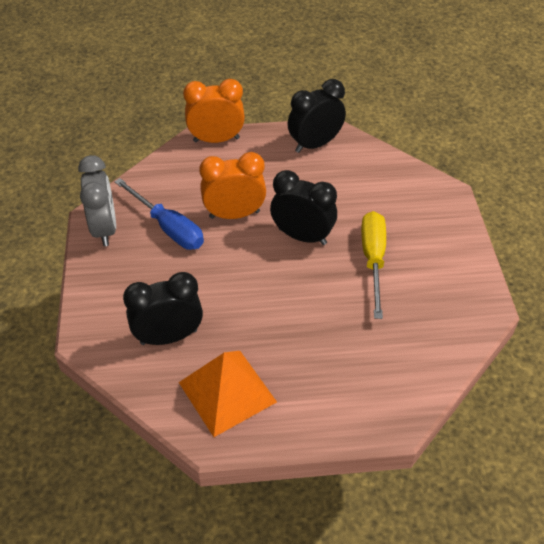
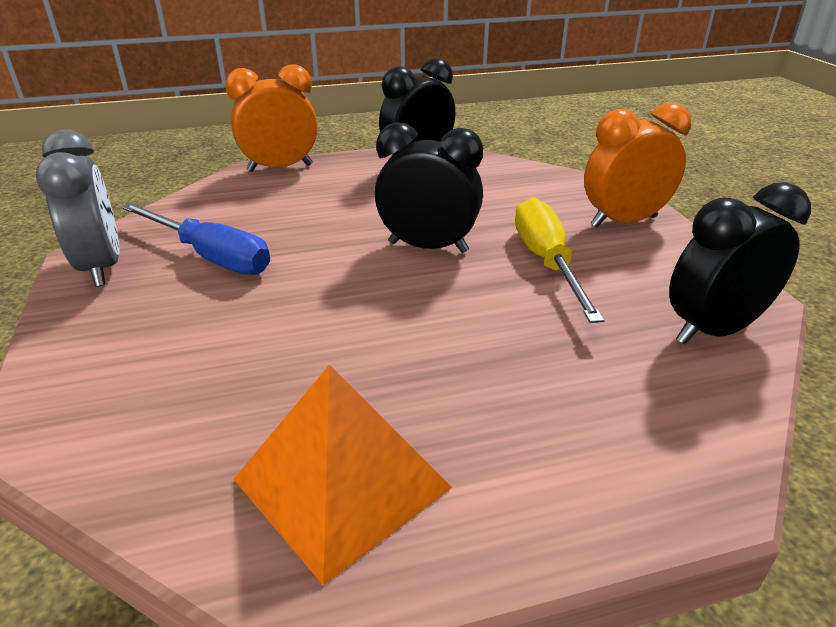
camera: 10 degrees left, 15 degrees down
(169, 337) = (212, 401): black clock -> black clock (713, 330)
(234, 214) = (317, 234): orange clock -> orange clock (623, 222)

